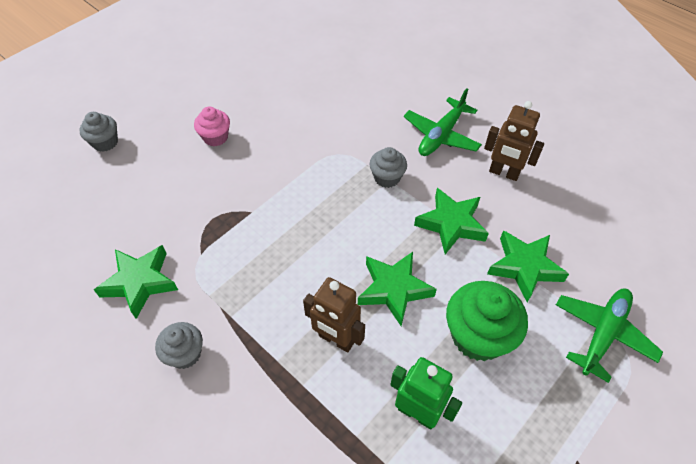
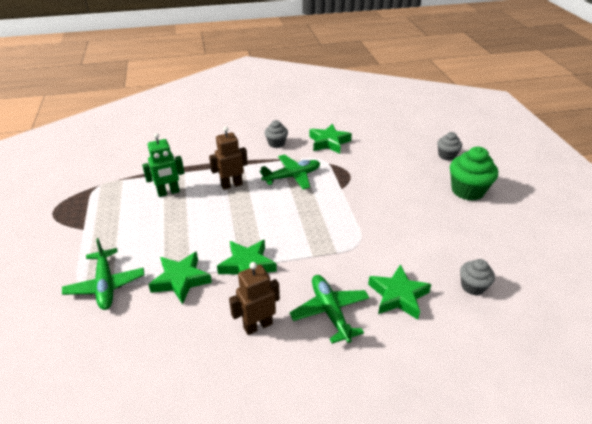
camera: 125 degrees right, 15 degrees down
(215, 137) = (420, 196): pink cupcake -> none
(263, 277) = (292, 176): none -> green plane
(387, 178) = (315, 256): grey cupcake -> grey cupcake (472, 286)
(394, 289) = (234, 216): green star -> green star (398, 296)
(478, 336) = (172, 232): green cupcake -> green cupcake (467, 190)

